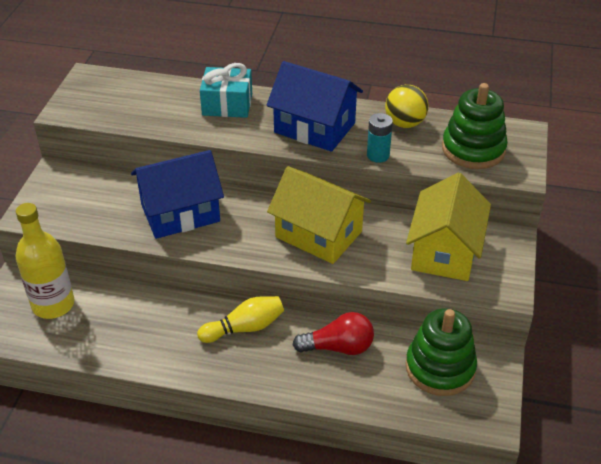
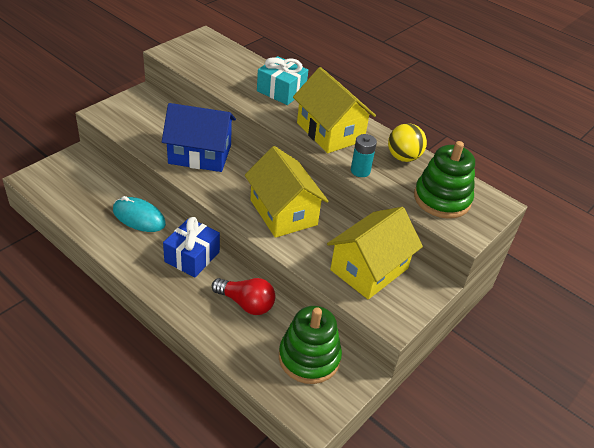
camera: 25 degrees right, 0 degrees up
(53, 304) = (84, 181): yellow bottle -> none
(151, 314) = (139, 217): none -> turquoise mouse
(244, 328) = (192, 257): yellow bowling pin -> blue gift
(314, 128) = (330, 132): blue house -> yellow house

